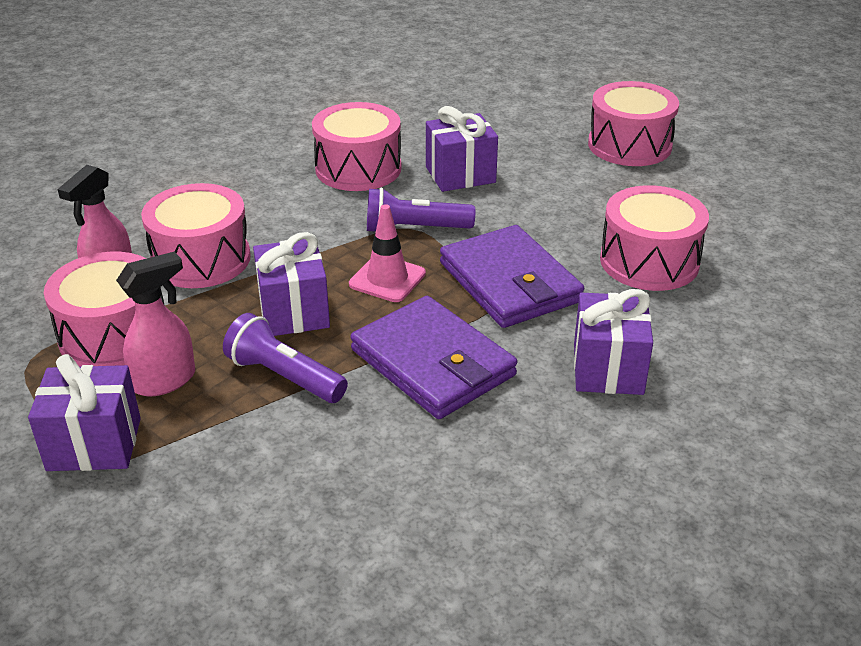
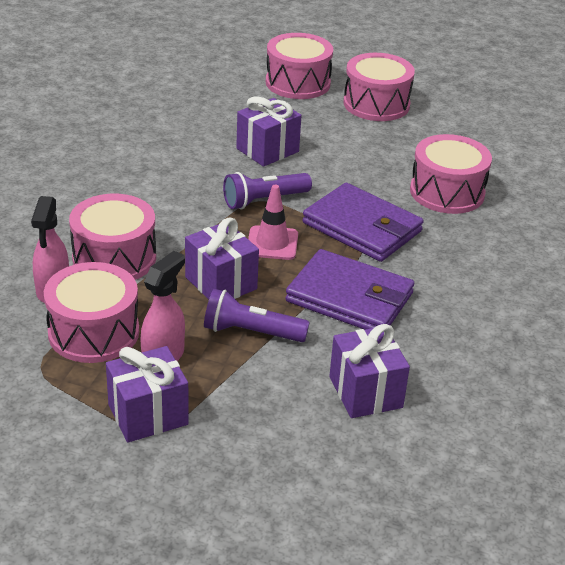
camera: 25 degrees left, 0 degrees up
(358, 168) = (183, 159): pink drum -> pink drum (298, 83)
(608, 369) = (469, 274): purple gift -> purple gift (365, 392)

